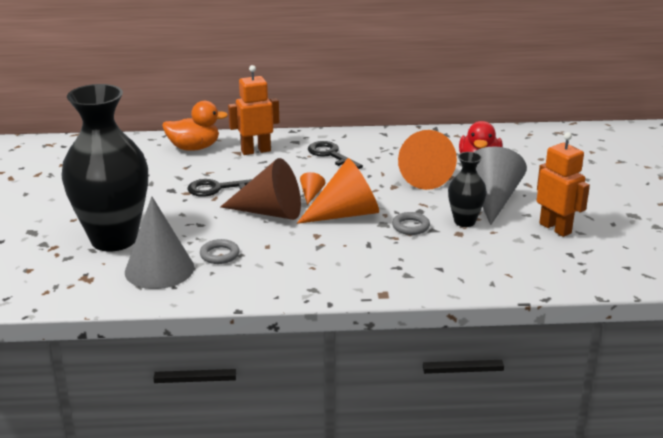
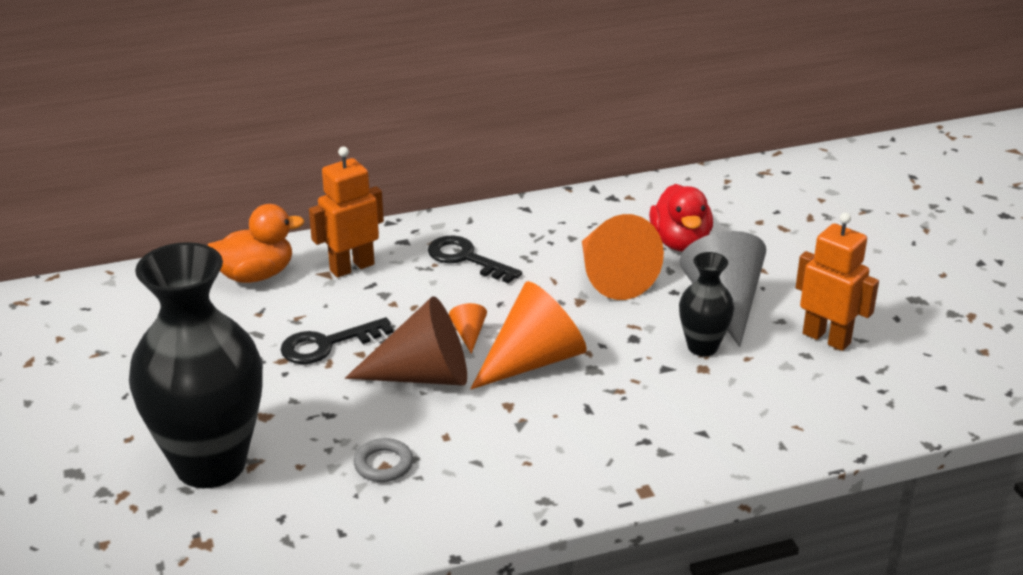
camera: 15 degrees left, 5 degrees up
(159, 269) = (306, 506): grey cone -> none
(410, 226) = (633, 368): grey ring -> none

